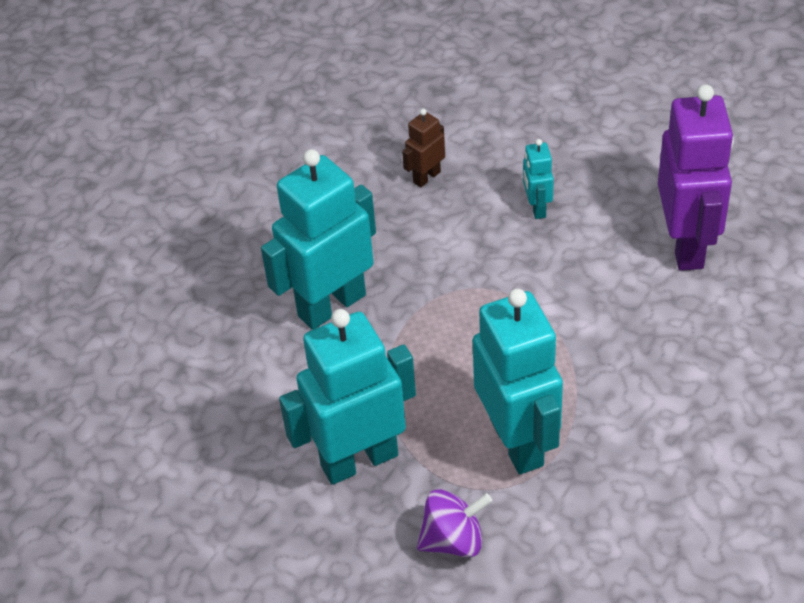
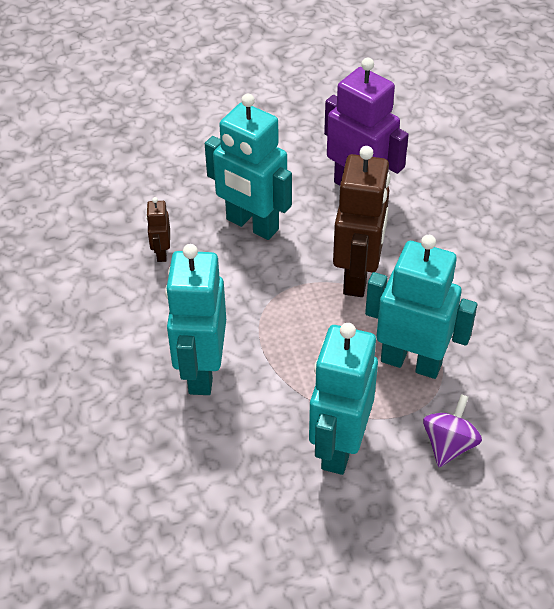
camera: 50 degrees left, 0 degrees up
(537, 208) = (252, 225): turquoise robot -> turquoise robot, size x2.18
(572, 327) = (358, 276): none -> brown robot

